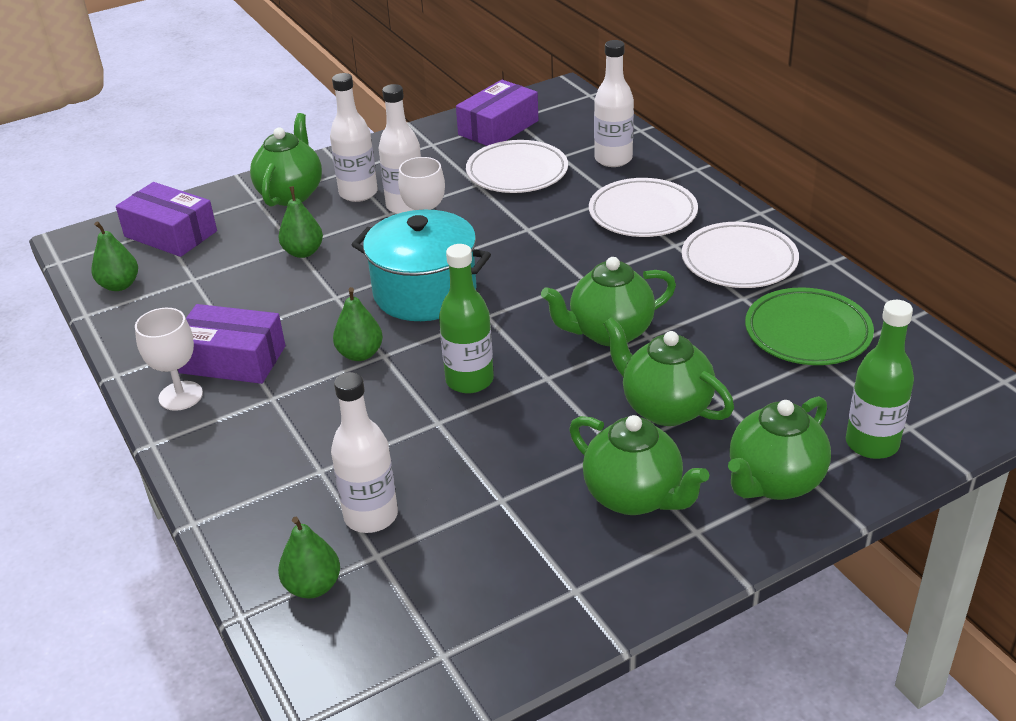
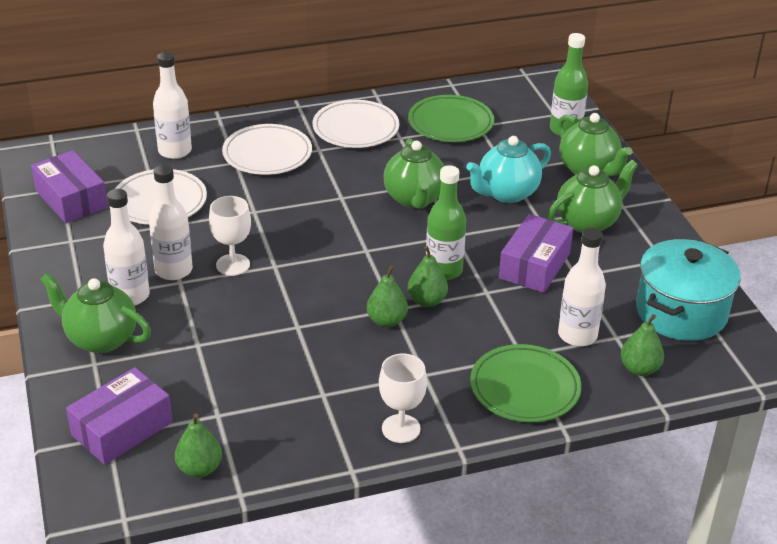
camera: 80 degrees left, 0 degrees up
(232, 359) = (362, 394): purple box -> purple box (534, 266)
(259, 481) = (525, 388): none -> green plate
(303, 252) = (213, 339): green pear -> green pear (427, 301)
(425, 292) = (317, 277): turquoise pot -> turquoise pot (681, 312)
(665, 408) = (506, 193): green teapot -> turquoise teapot

